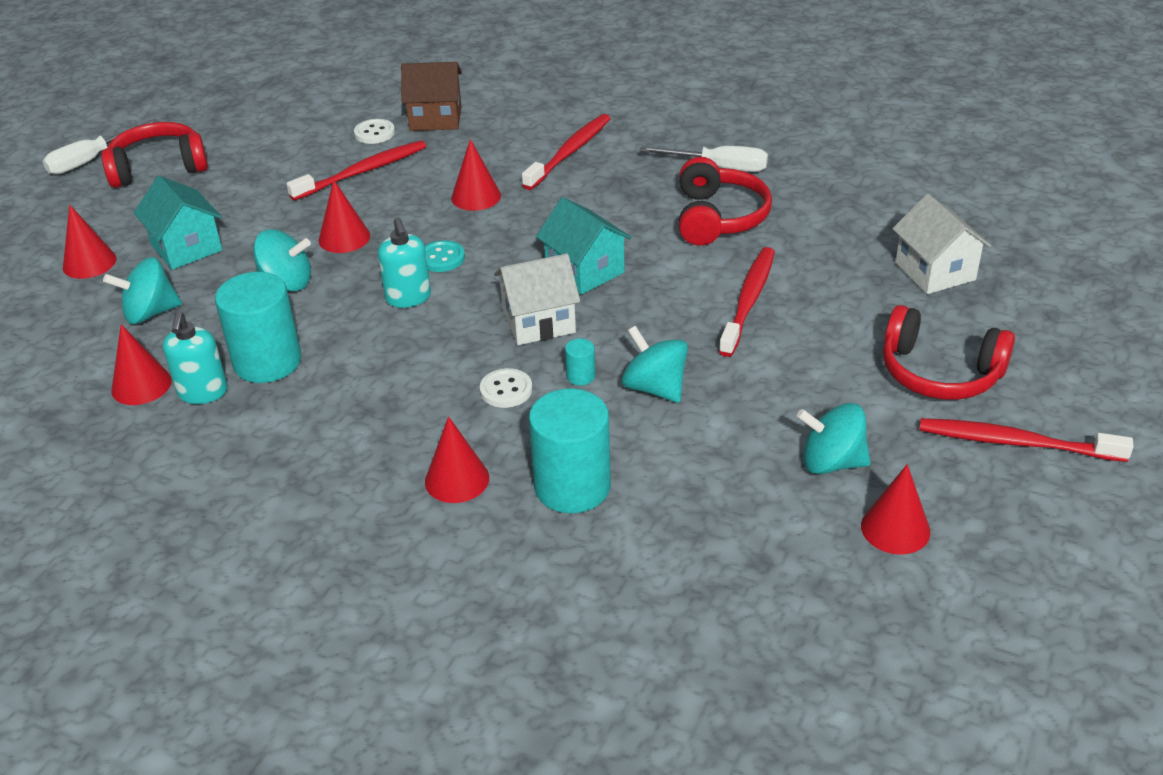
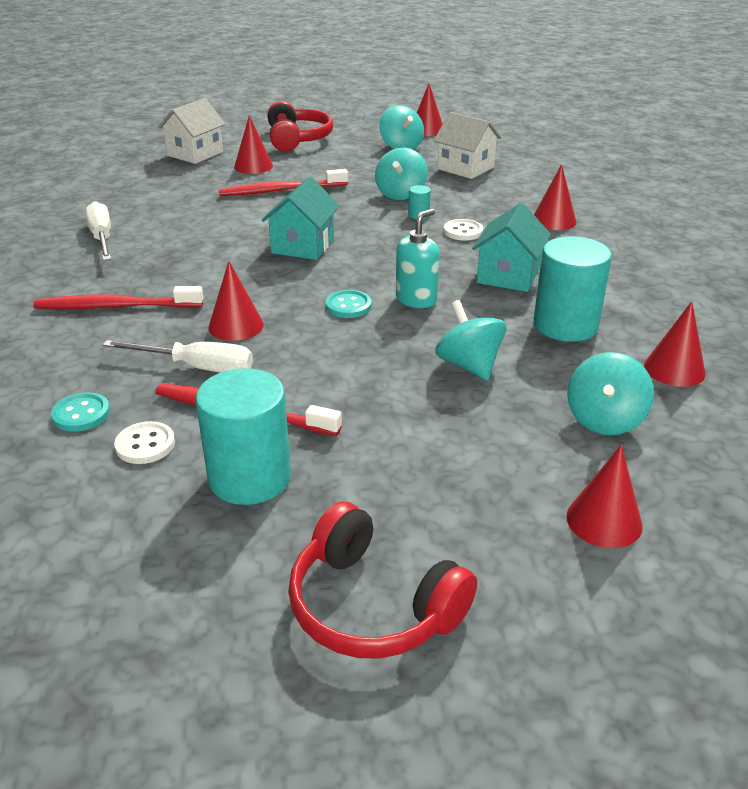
camera: 125 degrees left, 5 degrees down
(91, 160) = (420, 717): white screwdriver -> white screwdriver (197, 367)
(150, 313) = (604, 419): turquoise spinning top -> turquoise spinning top turned 75 degrees clockwise
(186, 247) = (495, 460): turquoise house -> turquoise house (508, 275)
(203, 392) = (634, 336): turquoise soap dispenser -> none
(344, 238) = (371, 367): red cone -> red cone (253, 166)
(435, 118) = (81, 414): brown house -> turquoise button
(538, 322) = (382, 243): white house -> white house (465, 168)
(572, 486) = (509, 192): turquoise cylinder -> turquoise cylinder (249, 478)
(718, 218) = (183, 221): red headphones -> none
(1015, 442) = (335, 120): red toothbrush -> none

